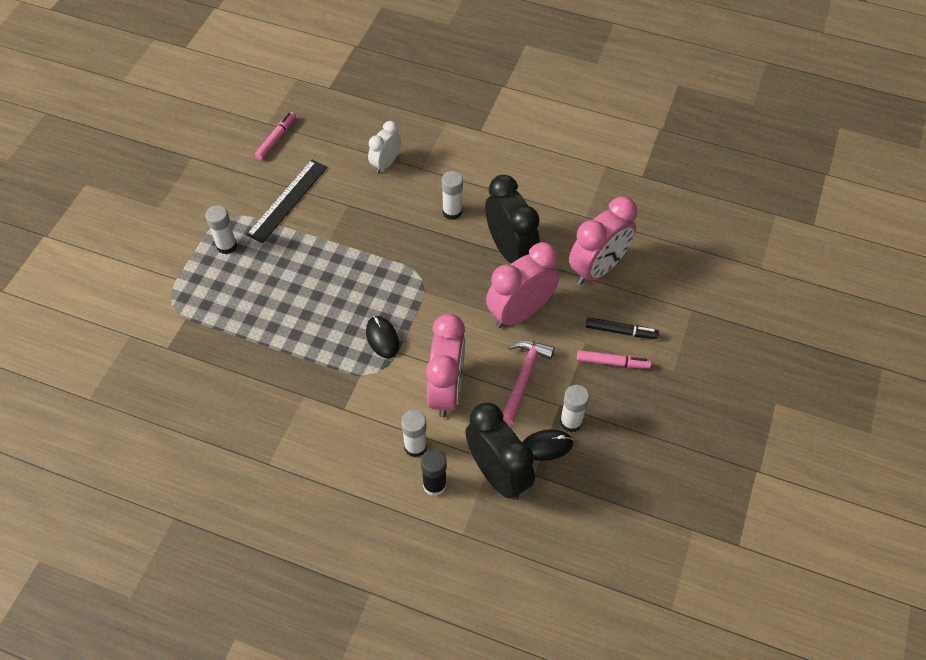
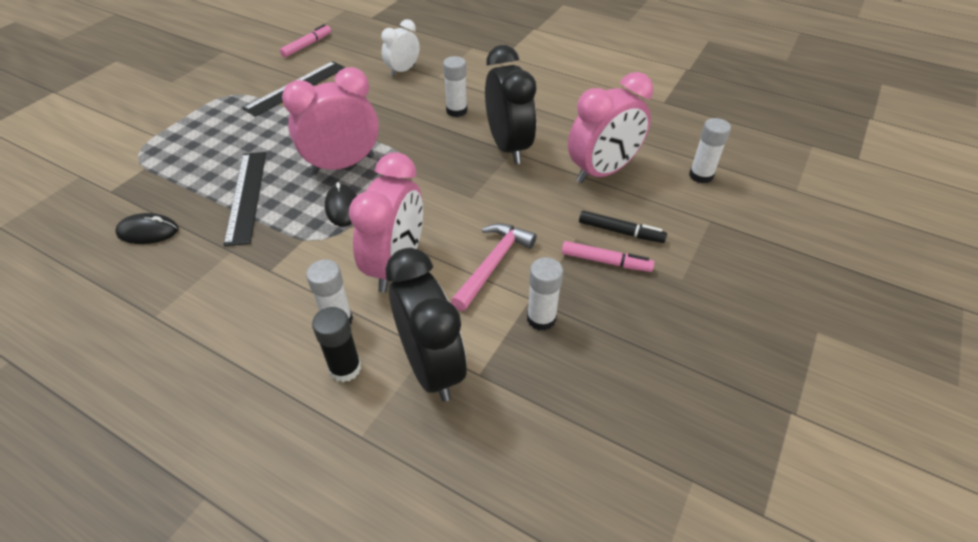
camera: 10 degrees right, 10 degrees down
(226, 246) = (219, 115): white glue stick -> white glue stick (701, 176)
(293, 337) = (246, 196): none -> black ruler
(520, 312) = (505, 201): pink clock -> pink clock (343, 165)
(546, 446) = (503, 342): black mouse -> black mouse (148, 231)

